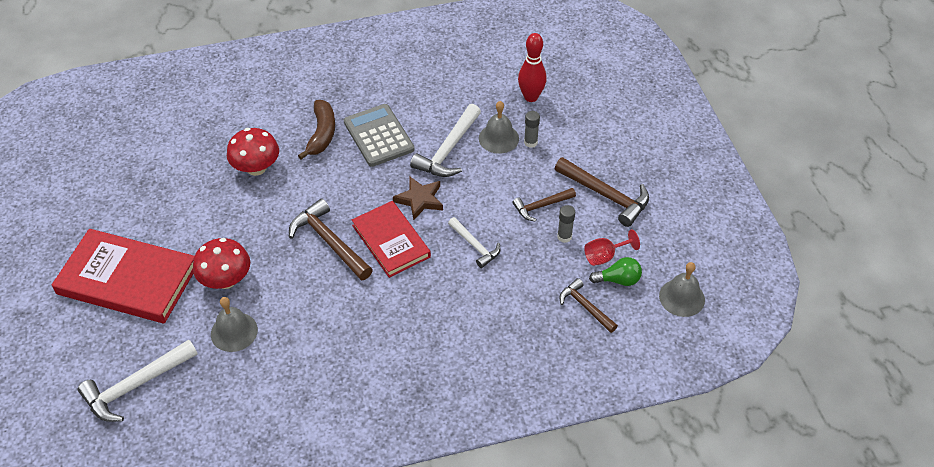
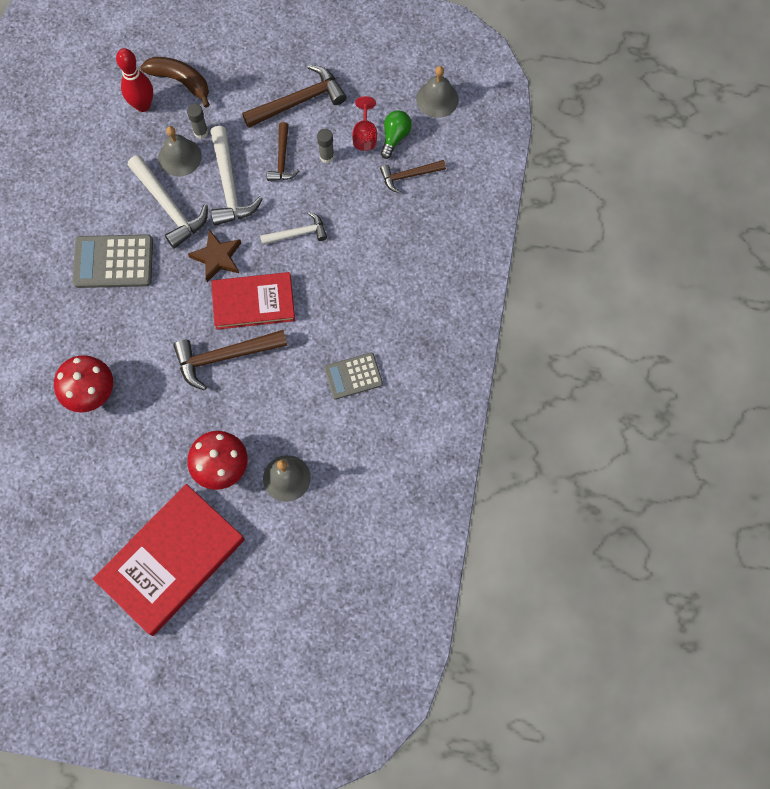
camera: 65 degrees left, 20 degrees up
(135, 386) = (304, 586): white hammer -> white hammer (229, 186)
(322, 134) = (80, 314): brown banana -> brown banana (180, 81)
(356, 343) = (353, 376): none -> grey calculator

